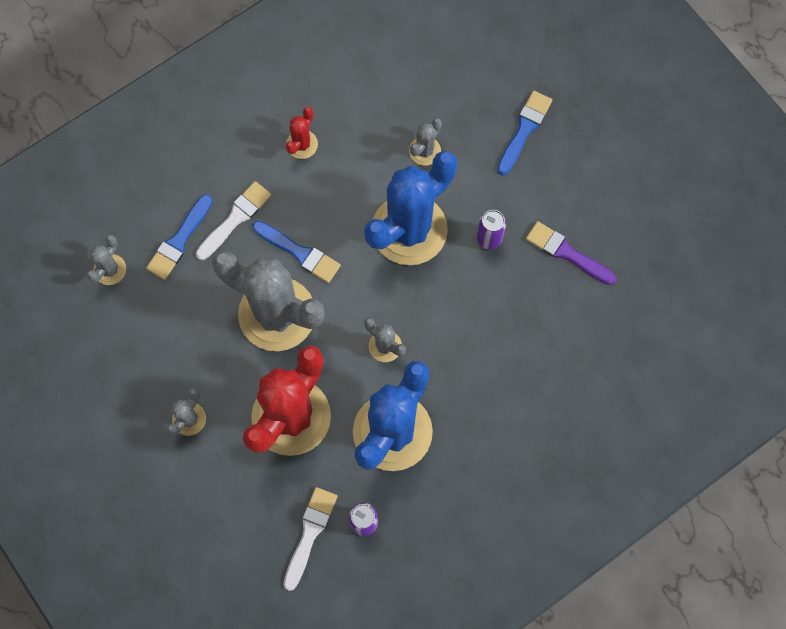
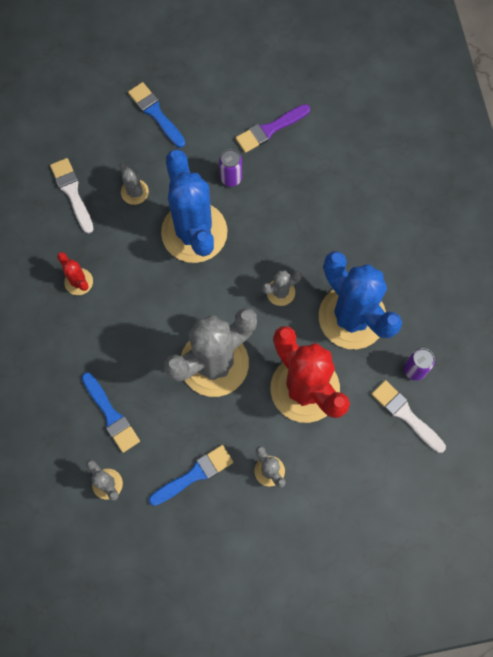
camera: 65 degrees left, 0 degrees up
(235, 218) = (115, 361): white brush -> white brush (72, 192)
(299, 253) = (171, 323): blue brush -> blue brush (194, 474)

